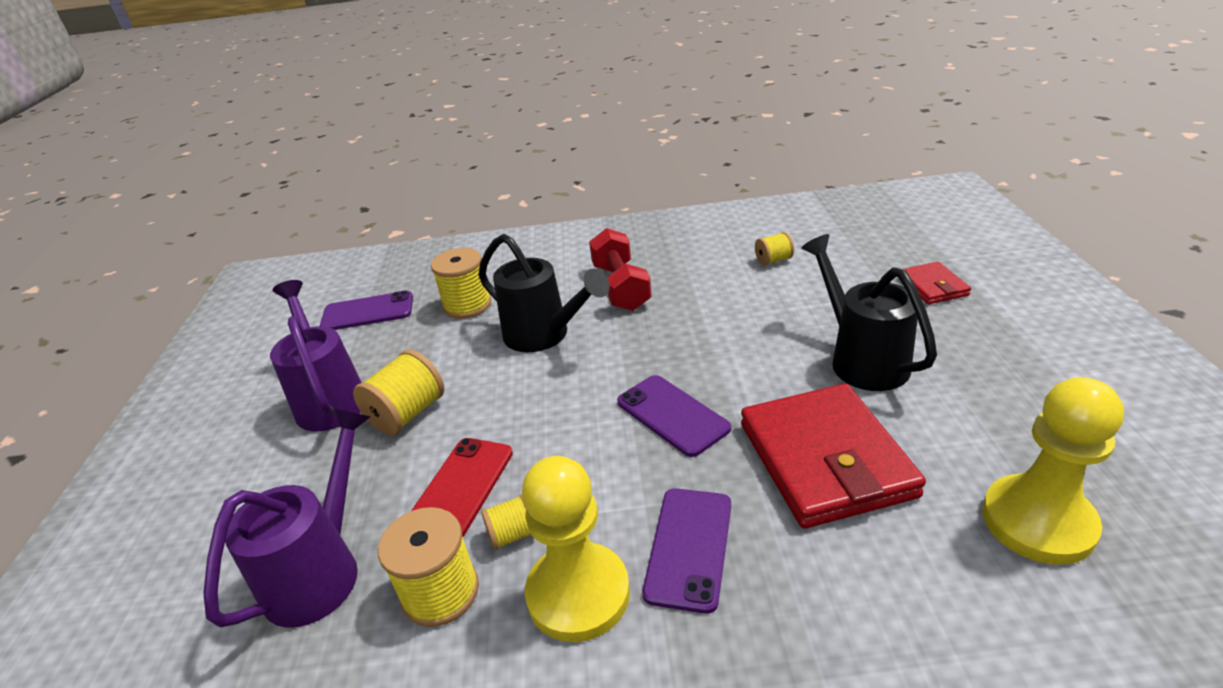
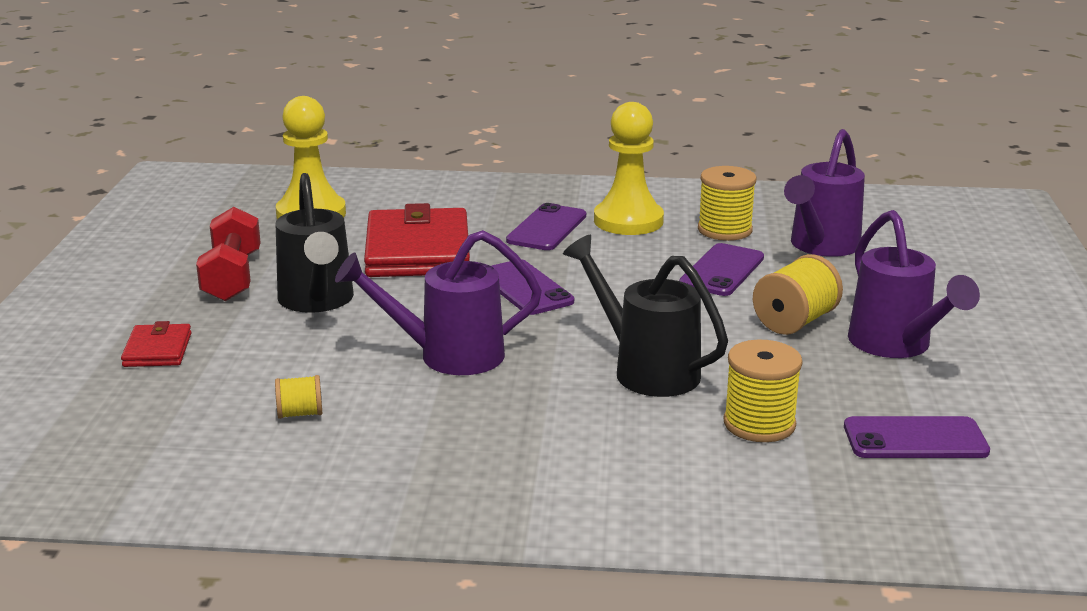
camera: 175 degrees left, 10 degrees down
(461, 487) = (722, 271): red phone -> purple phone
(512, 535) = (675, 245): yellow spool -> none
(621, 287) = (532, 412): red dumbbell -> red dumbbell (232, 277)
(702, 321) = (448, 356): none -> purple watering can

